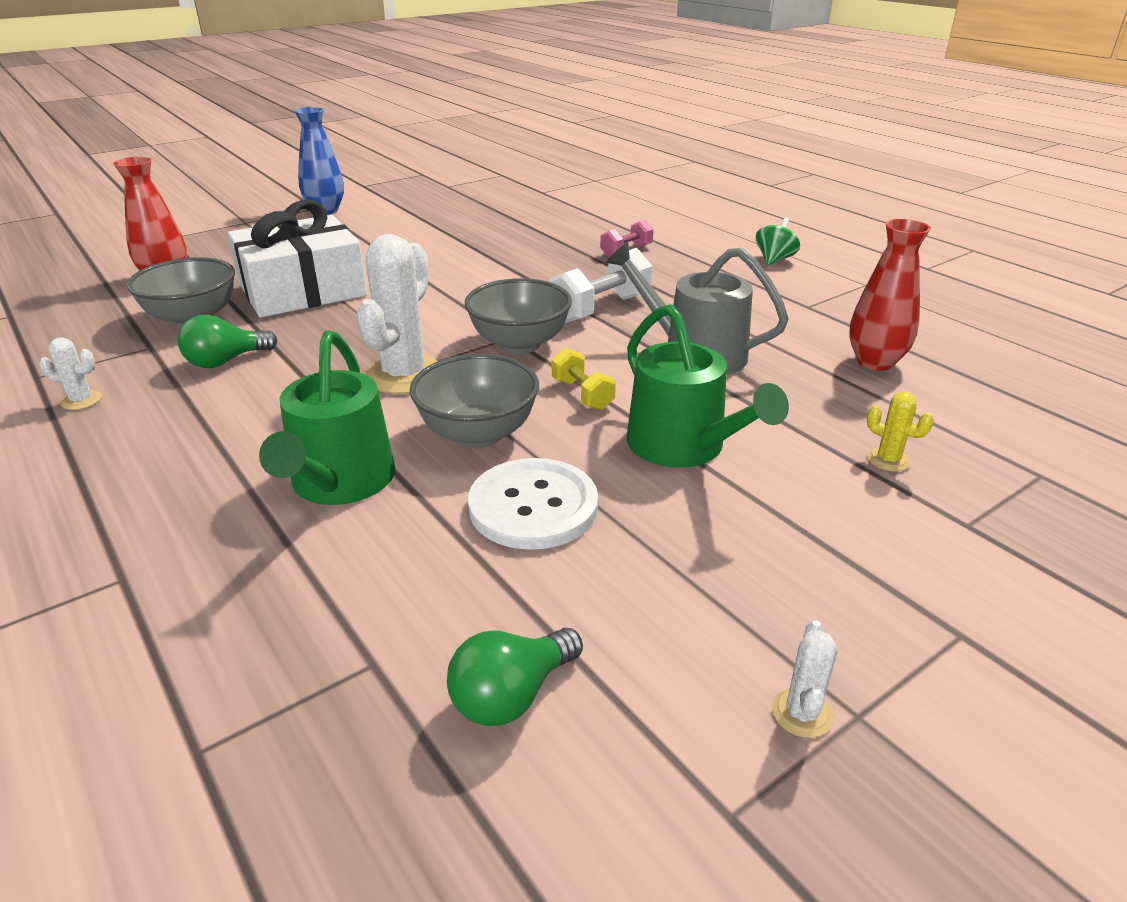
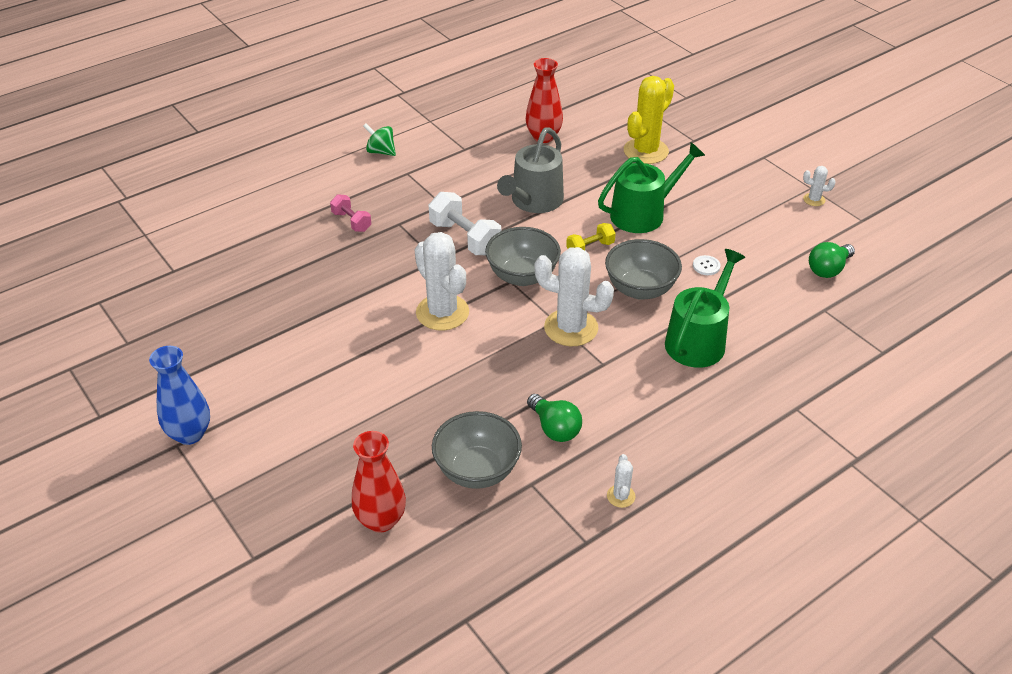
camera: 90 degrees left, 10 degrees up
(303, 290) = (419, 409): white gift -> none
(340, 482) = (698, 340): green watering can -> green watering can turned 60 degrees counterclockwise
(456, 298) = (442, 312): none -> white cactus
(511, 695) = (828, 269): green light bulb -> green light bulb turned 90 degrees clockwise
(533, 506) = (706, 266): white button -> white button, size x0.41
(888, 460) = (646, 151): yellow cactus -> yellow cactus, size x2.19

